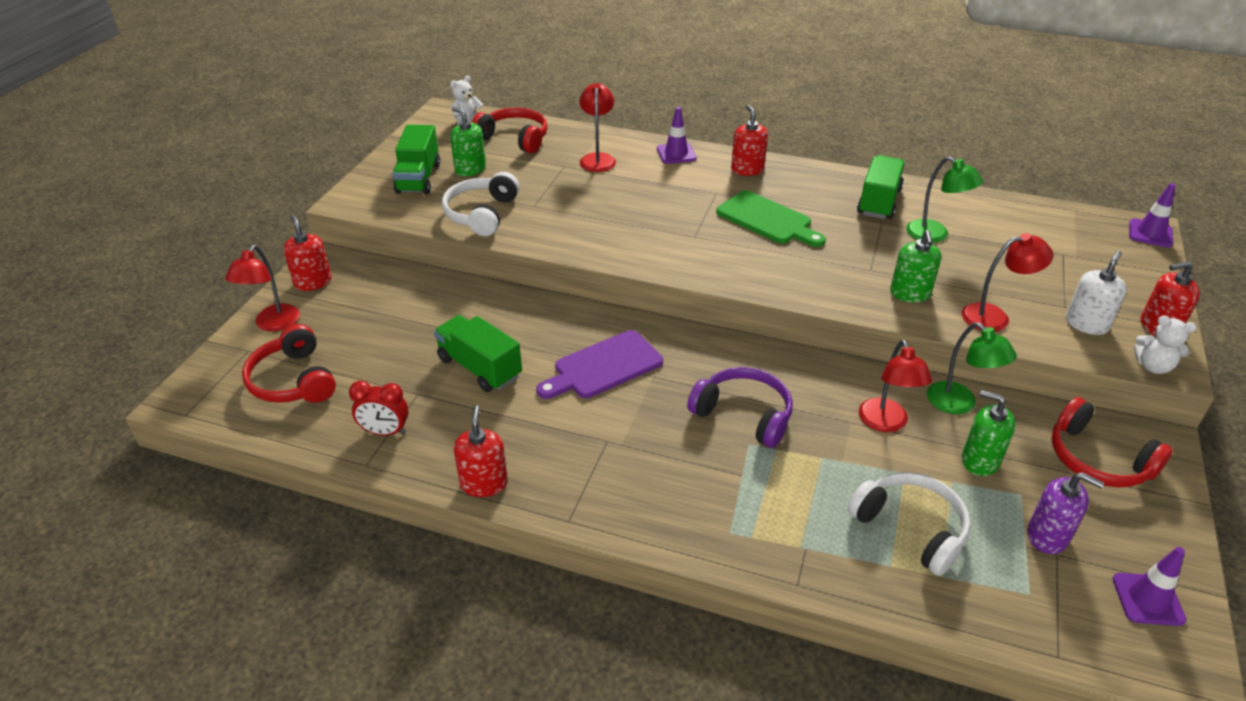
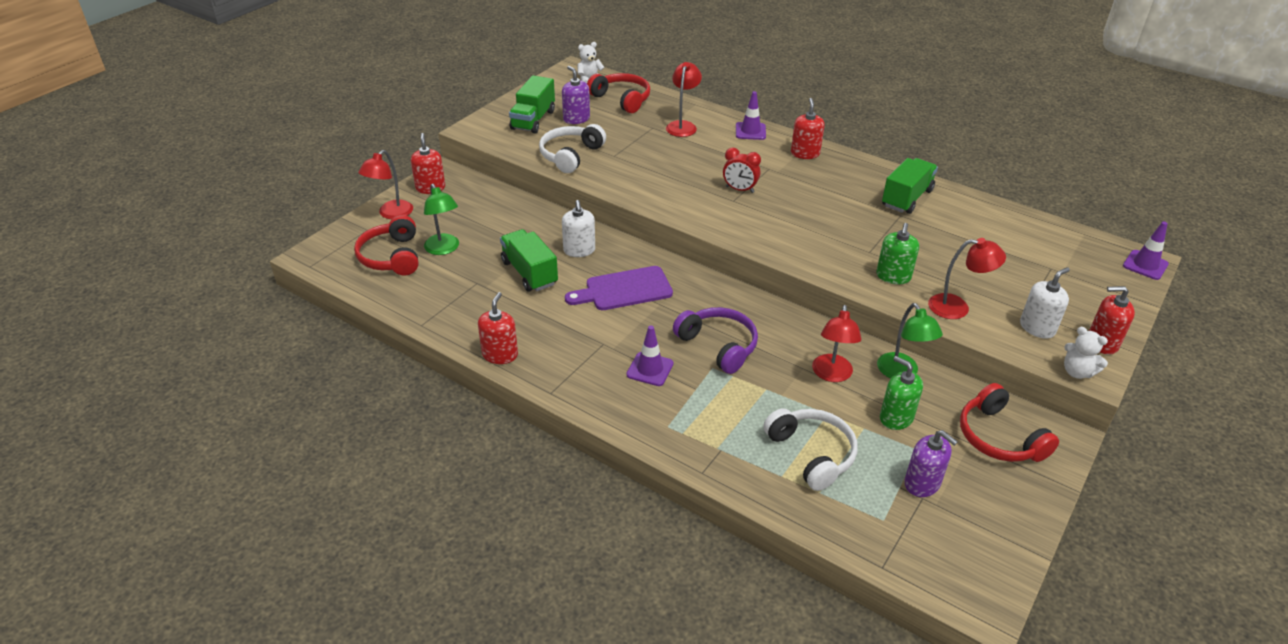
camera: 15 degrees right, 0 degrees up
(385, 432) = (443, 305): red clock -> red clock (739, 189)
(470, 169) = (576, 119): green soap dispenser -> purple soap dispenser
(529, 327) = (579, 250): none -> white soap dispenser
(767, 220) = (801, 197): green cutting board -> none
(935, 235) = (942, 234): green lamp -> green lamp (444, 249)
(1148, 599) = (980, 546): purple traffic cone -> purple traffic cone (650, 369)

